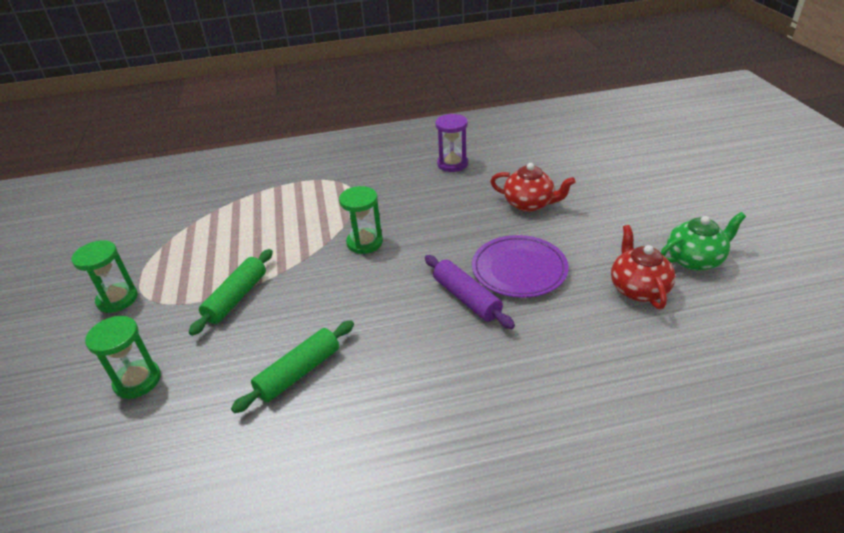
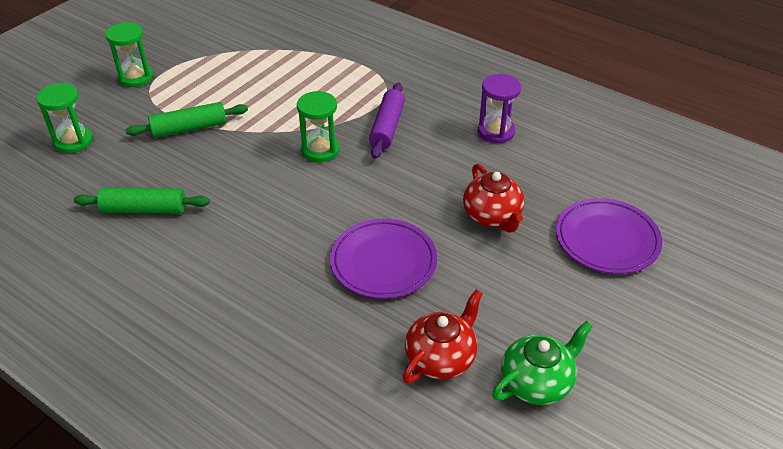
camera: 45 degrees right, 5 degrees up
(466, 298) = (311, 250): purple rolling pin -> purple rolling pin (387, 127)
(598, 175) = (607, 239): none -> purple plate
(694, 259) = (537, 382): green teapot -> green teapot turned 60 degrees counterclockwise

